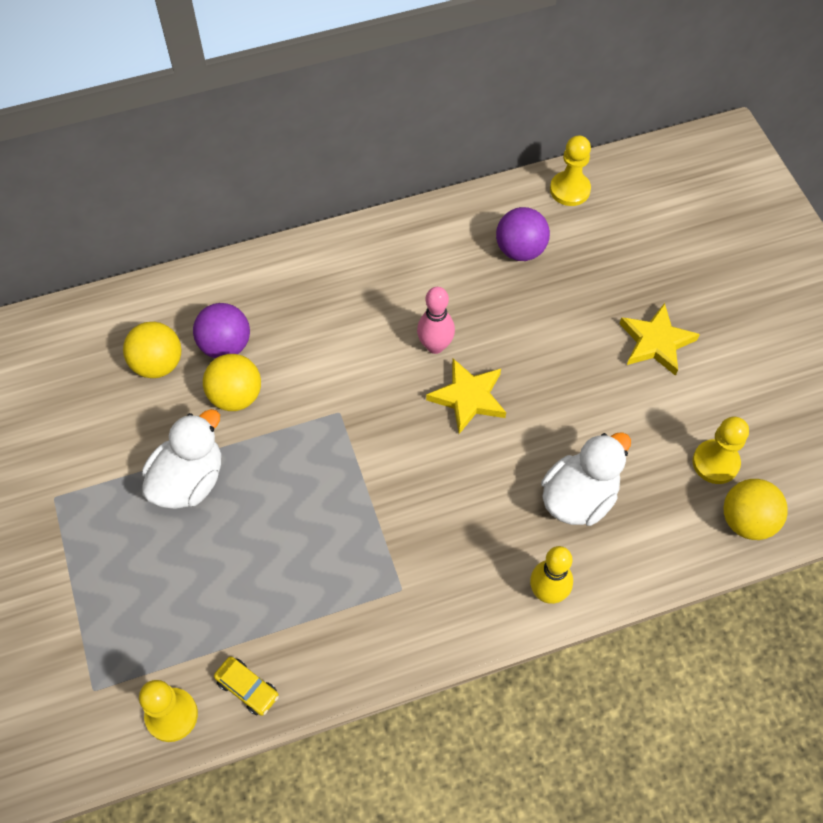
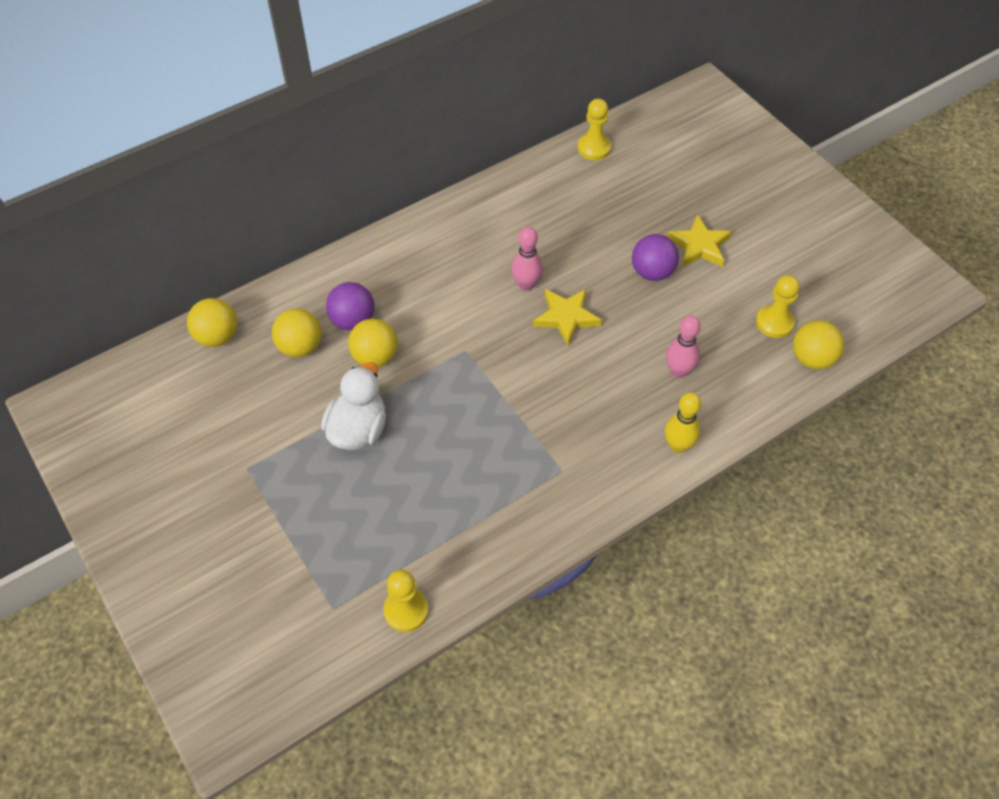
camera: 15 degrees left, 5 degrees down
(73, 331) = (217, 337): none -> yellow ball
(247, 688) = (462, 574): yellow car -> none
(520, 250) = (570, 200): purple ball -> purple ball (652, 272)
(579, 498) = (678, 371): white duck -> pink bowling pin

